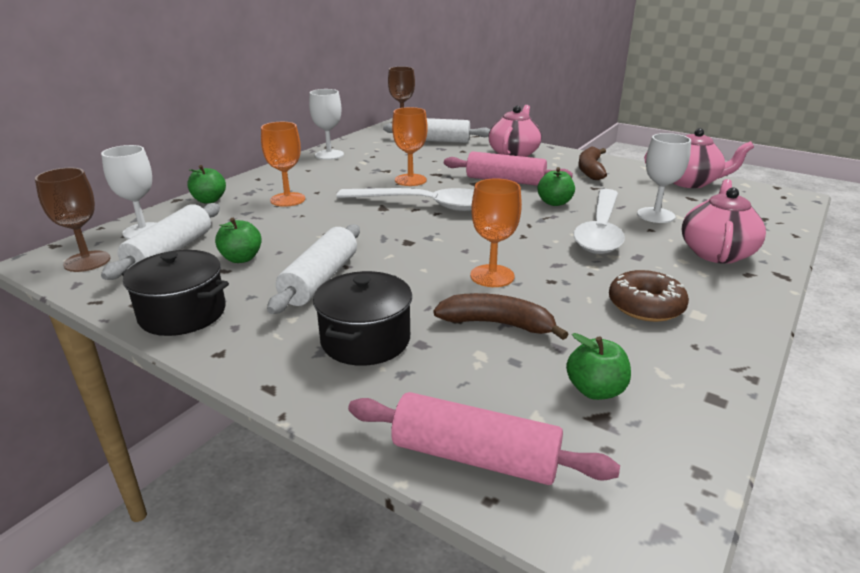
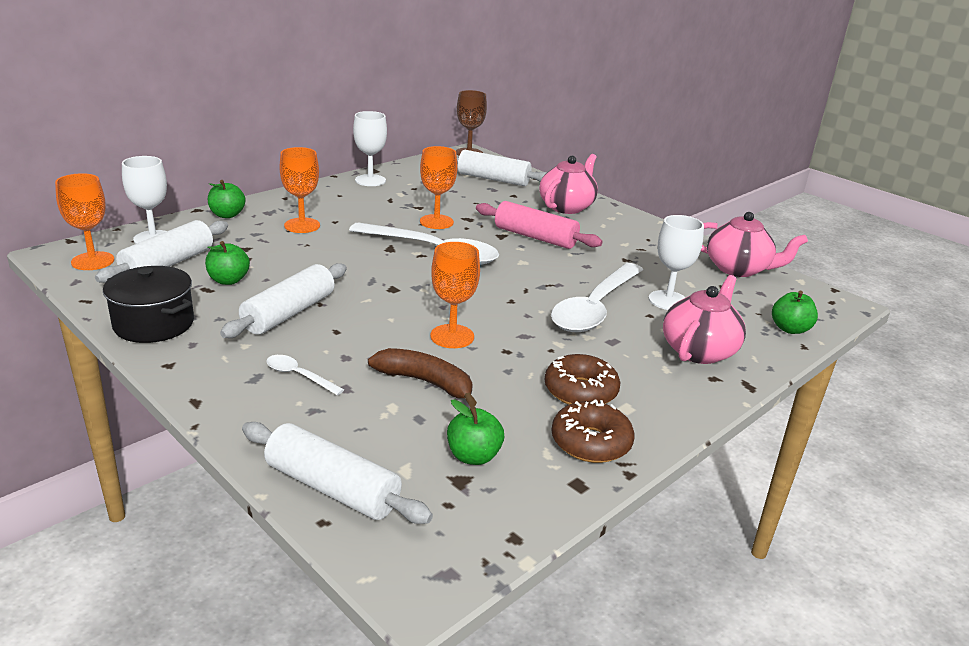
camera: 10 degrees right, 0 degrees up
(87, 261) = (93, 261): brown goblet -> orange goblet
(365, 340) = (298, 375): black pot -> white spoon
(475, 456) = (332, 488): pink rolling pin -> white rolling pin
(554, 203) = (570, 270): green apple -> green apple (790, 329)
(590, 170) = (637, 238): brown banana -> none
(693, 354) = (591, 442): none -> brown donut

